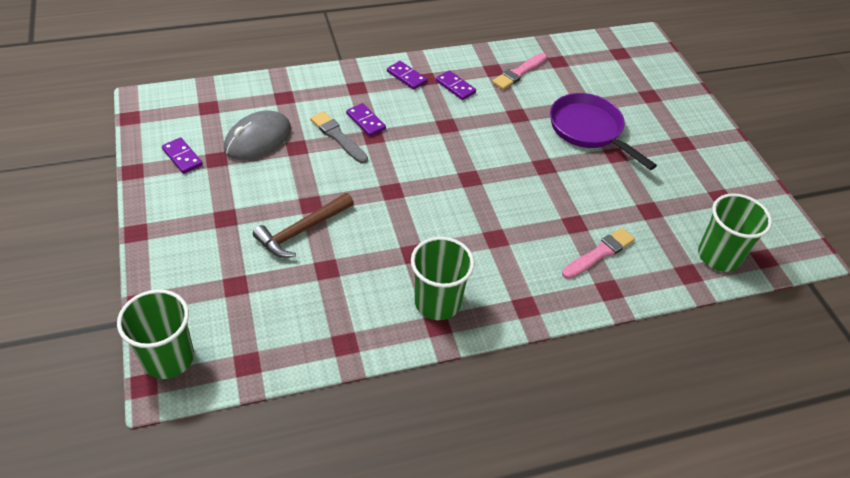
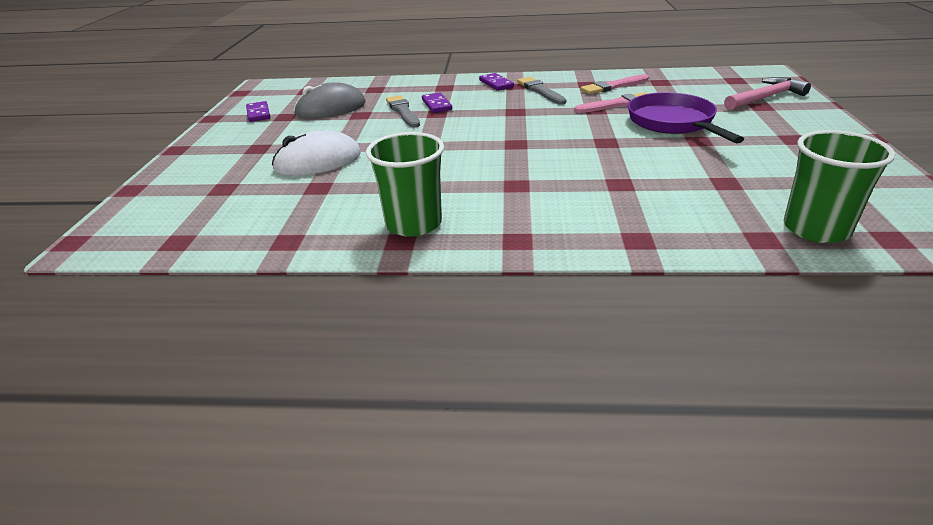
camera: 25 degrees right, 15 degrees down
(168, 358) = (112, 227): green cup -> none
(302, 231) = (318, 161): brown hammer -> white mouse
(455, 87) = (540, 91): purple domino -> grey brush
(599, 253) = (640, 209): pink brush -> pink brush (616, 104)
(651, 82) = (765, 98): none -> pink hammer

